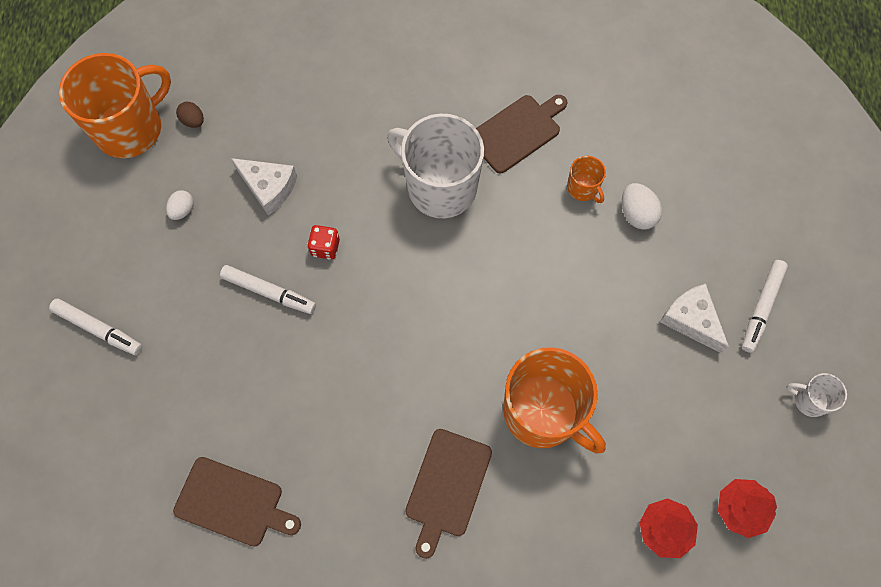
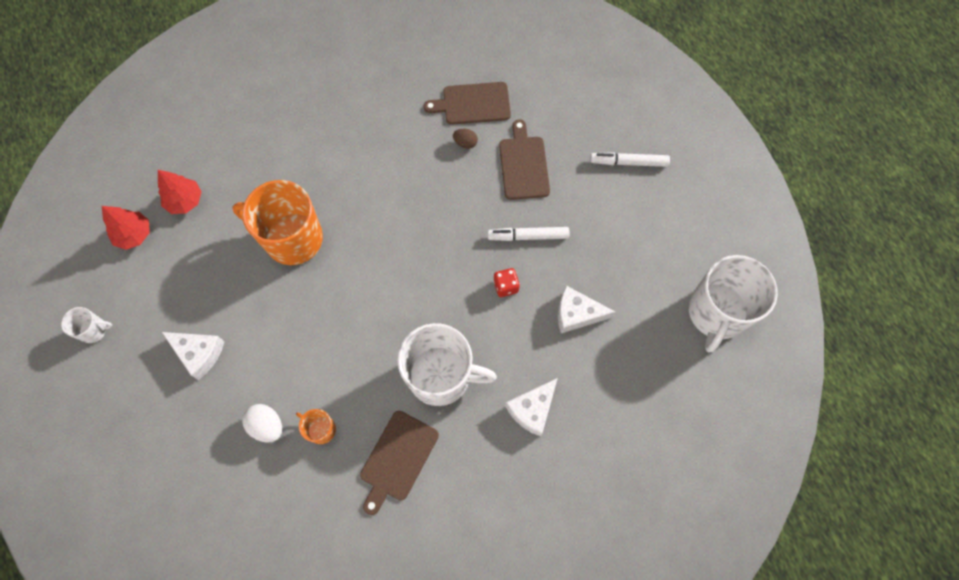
camera: 155 degrees right, 0 degrees up
(130, 128) = (716, 313): orange mug -> white mug
(183, 210) = (630, 267): white egg -> none
(193, 121) = (672, 342): brown egg -> brown egg (465, 143)
(366, 120) = (532, 409): none -> white cheese
(447, 486) = (340, 167): brown cutting board -> brown cutting board (523, 165)
(761, 308) = (143, 388): white marker -> none

